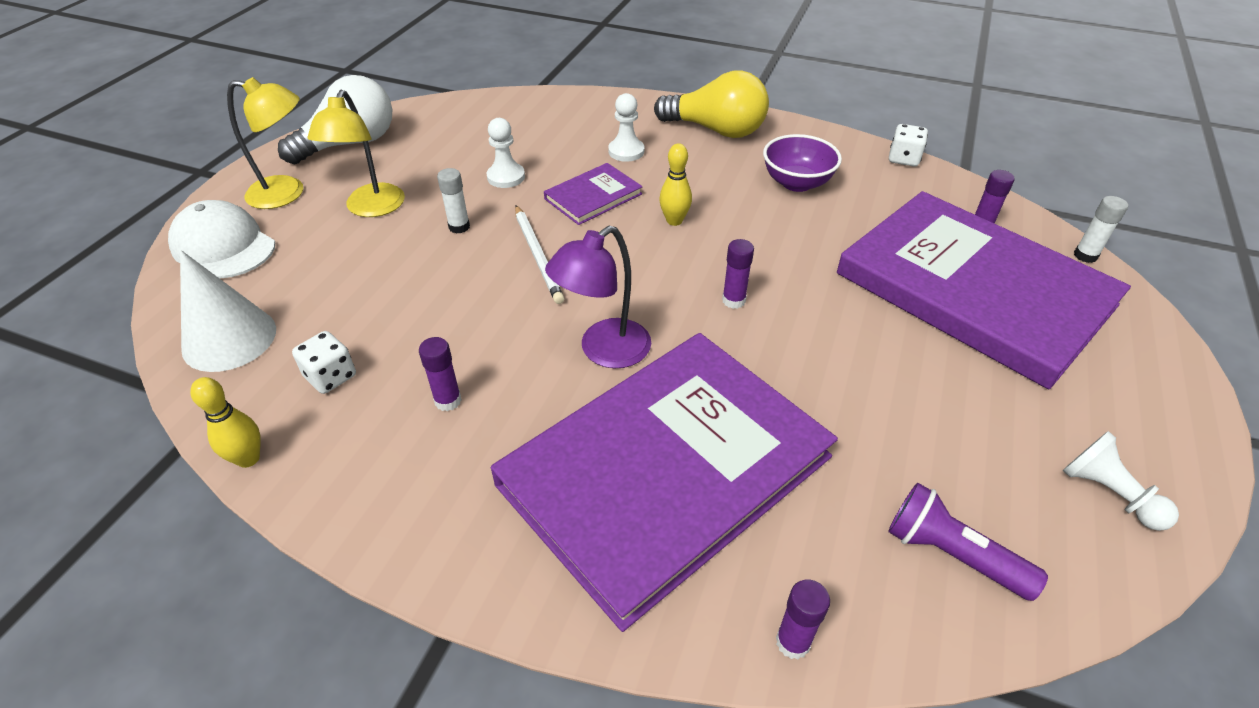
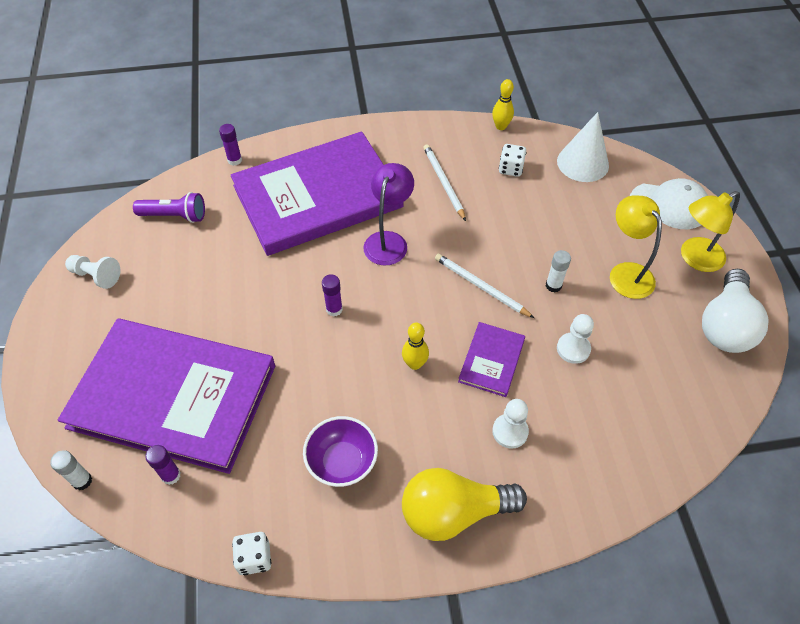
camera: 150 degrees right, 10 degrees up
(448, 401) = (443, 182): purple glue stick -> white pencil
(665, 471) = (317, 196): purple book -> purple book turned 45 degrees clockwise

